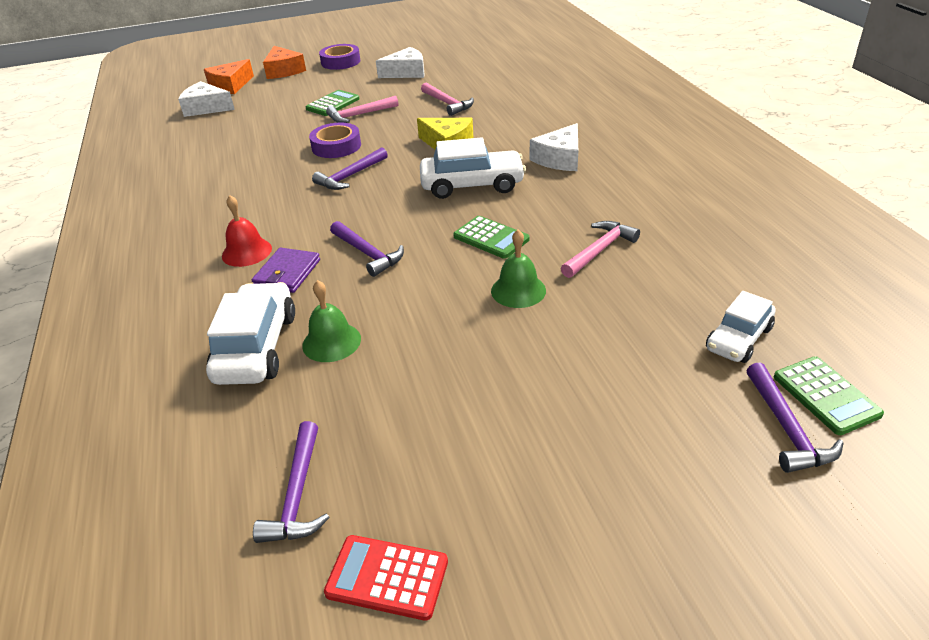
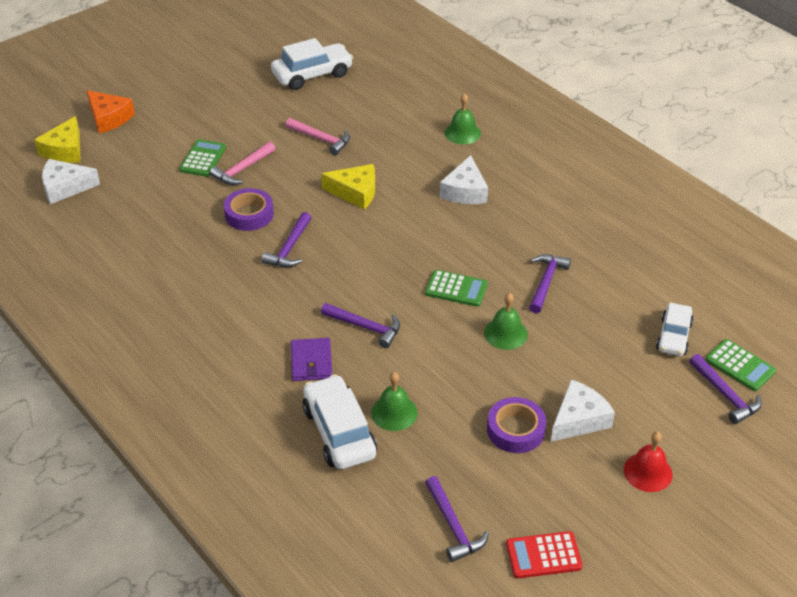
camera: 25 degrees left, 5 degrees up
(230, 86) = (65, 150): orange cheese -> yellow cheese
(246, 252) = (258, 349): red bell -> red bell (648, 472)
(340, 62) = (164, 95): purple tape -> purple tape (515, 430)
(406, 72) = (249, 101): white cheese -> white cheese (579, 419)
(472, 185) = (407, 236): white car -> white car (312, 75)
(588, 115) = (462, 133): none -> green bell
(599, 250) = (546, 282): pink hammer -> purple hammer

